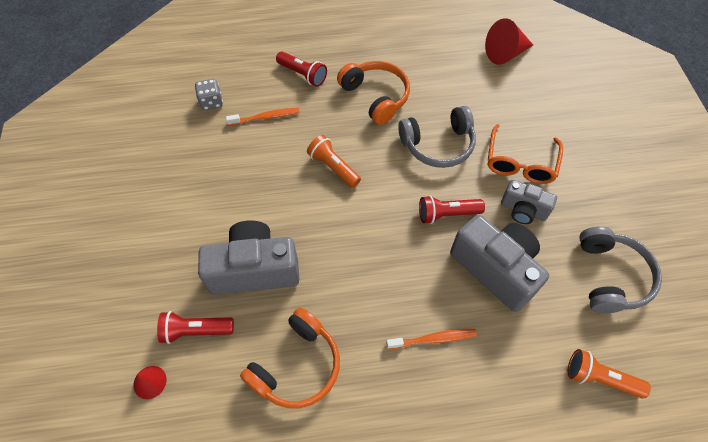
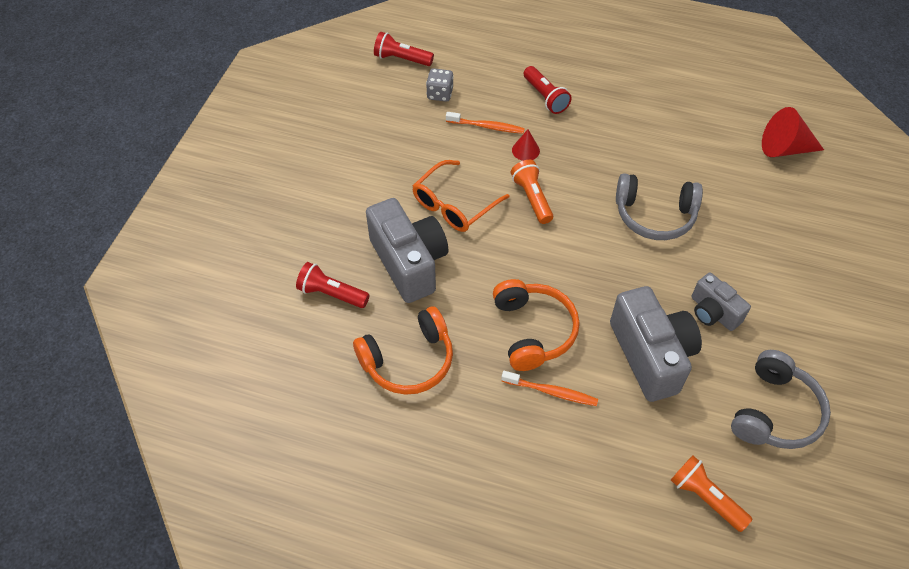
camera: 25 degrees right, 5 degrees down
(150, 382) = (273, 319): red cone -> red cone (525, 150)
(254, 269) = (409, 263): grey camera -> grey camera turned 45 degrees clockwise
(376, 97) = (612, 145): orange headphones -> orange headphones (533, 330)
(447, 214) = (627, 285): red flashlight -> red flashlight (401, 59)
(520, 163) = (736, 266): orange glasses -> orange glasses (453, 205)

